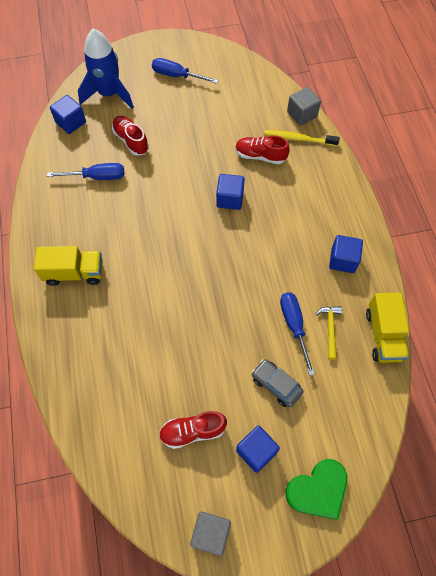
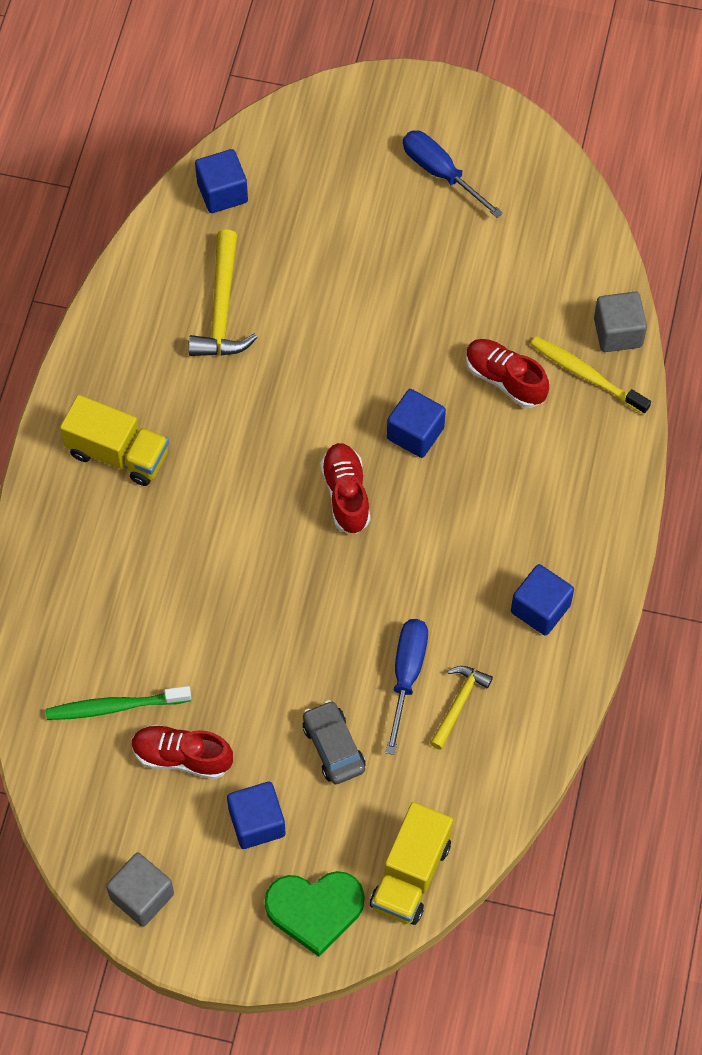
camera: 25 degrees right, 0 degrees up
(97, 177) = (222, 308): blue screwdriver -> yellow hammer
(109, 94) = (308, 163): blue rocket -> none
(131, 141) = (305, 265): red shoe -> red shoe (346, 494)
(138, 419) = (115, 707): none -> green toothbrush
(383, 335) = (535, 747): yellow truck -> yellow truck (411, 875)

